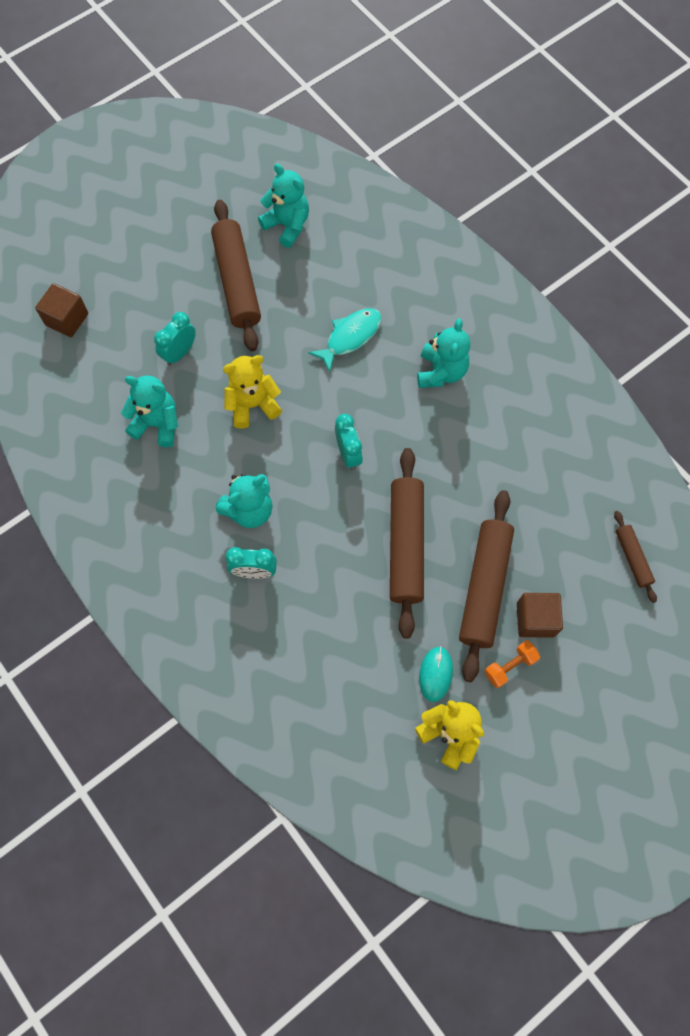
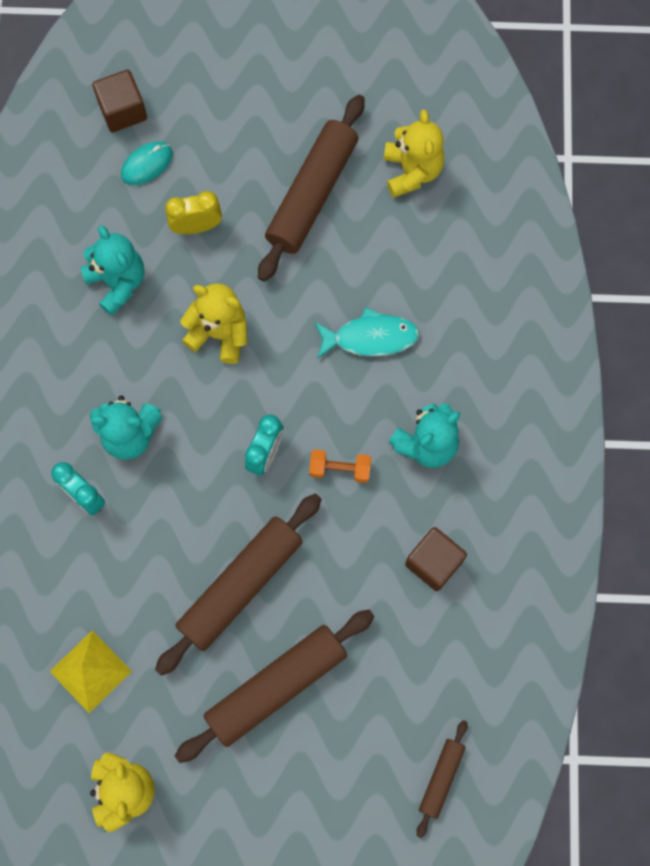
camera: 40 degrees right, 5 degrees up
(179, 353) = (196, 226): turquoise clock -> yellow clock
(287, 225) = (412, 171): turquoise teddy bear -> yellow teddy bear
(358, 677) = (90, 671): none -> yellow pyramid
(435, 674) = (160, 727): turquoise mouse -> turquoise mouse (146, 164)
(510, 666) = (232, 778): orange dumbbell -> orange dumbbell (340, 469)
(535, 619) = (295, 756): brown cube -> brown cube (434, 562)

